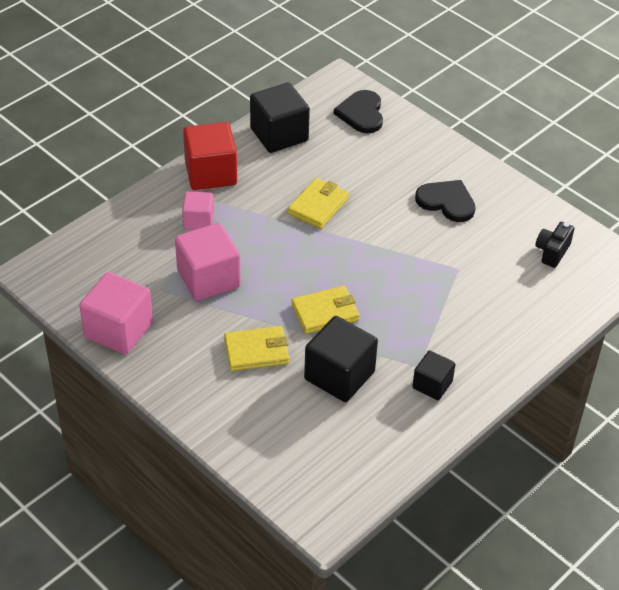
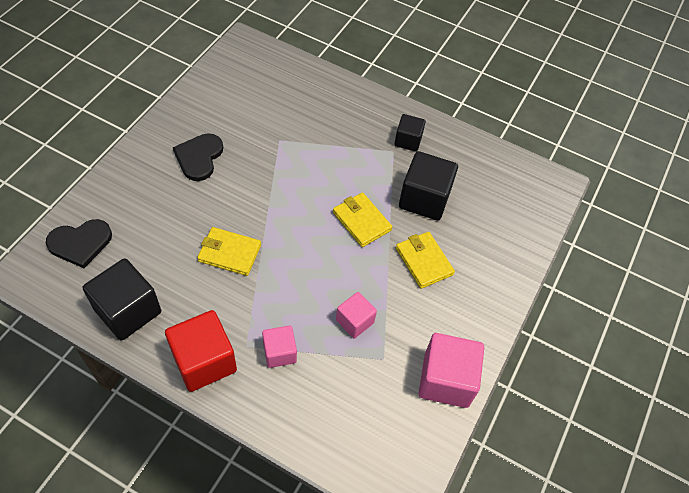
camera: 110 degrees left, 10 degrees up
(208, 279) = (355, 321): pink cube -> pink cube, size x0.58
(552, 252) = (242, 85): black camera -> none

